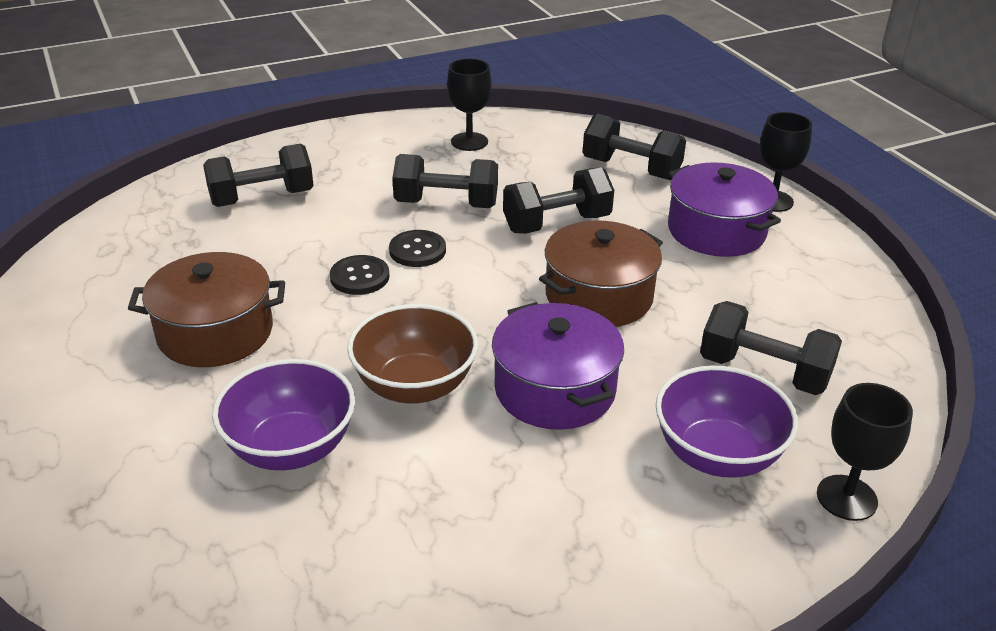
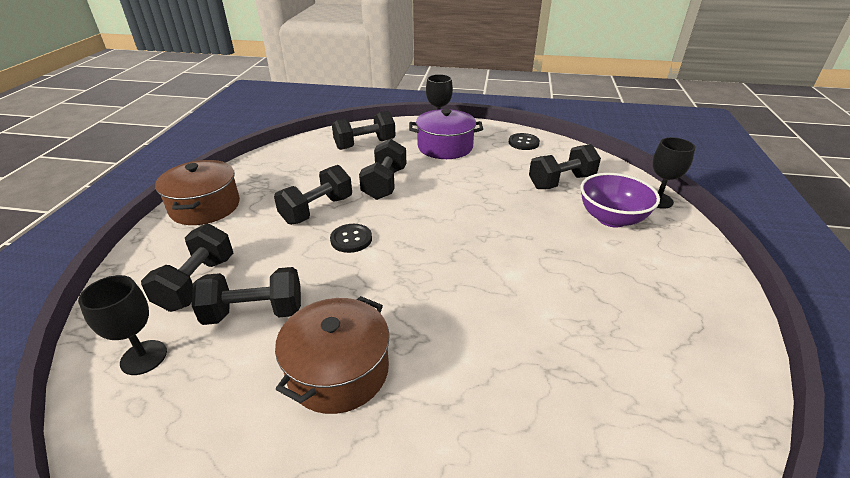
camera: 55 degrees left, 0 degrees up
(250, 249) = (254, 313): none -> black dumbbell
(291, 448) = (506, 375): purple bowl -> none
(359, 277) = (351, 273): black button -> black button (523, 143)
(415, 386) = (485, 293): brown bowl -> none
(469, 142) = (264, 177): black goblet -> black goblet (144, 357)
(555, 389) = (528, 244): purple pot -> none
(599, 296) = (463, 198): brown pot -> brown pot (205, 207)

